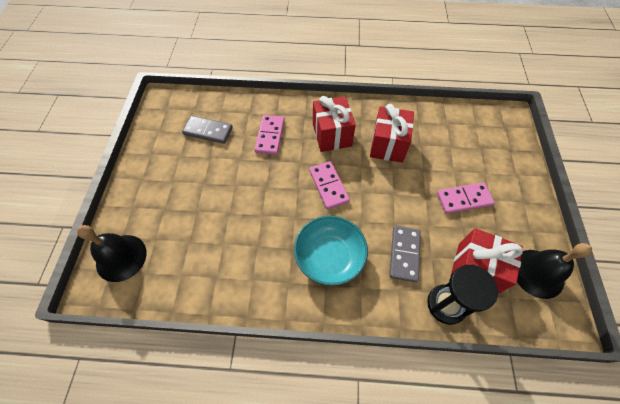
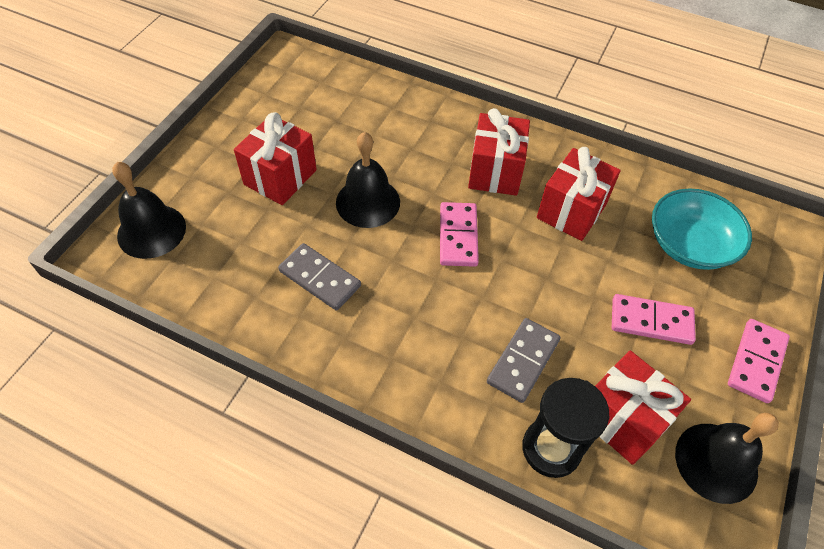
camera: 20 degrees right, 5 degrees down
(195, 186) = (280, 177): none -> red gift
(208, 131) = (328, 114): grey domino -> grey domino (320, 278)
(261, 183) = (368, 202): none -> black bell
(270, 136) = (407, 146): pink domino -> pink domino (756, 362)
(329, 257) = (415, 326): turquoise bowl -> turquoise bowl (689, 245)

